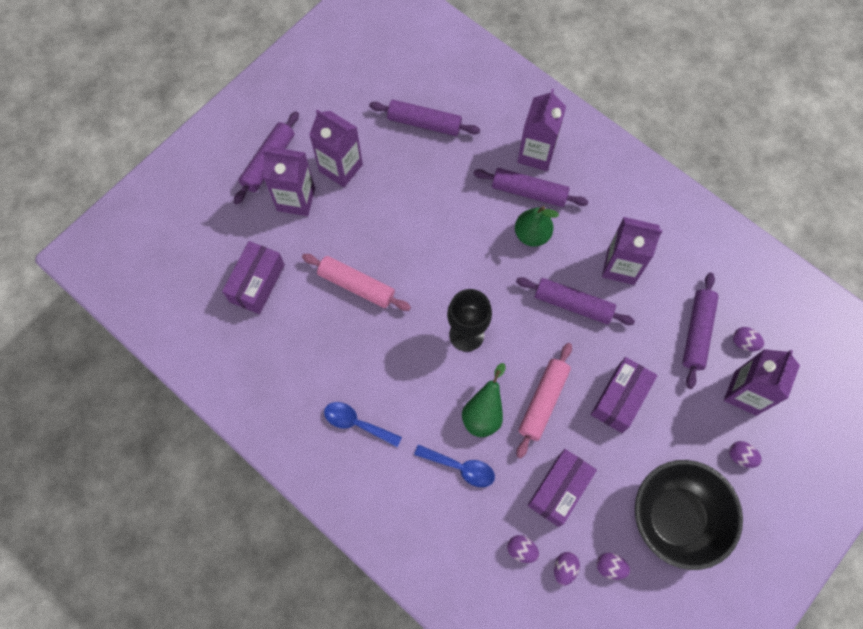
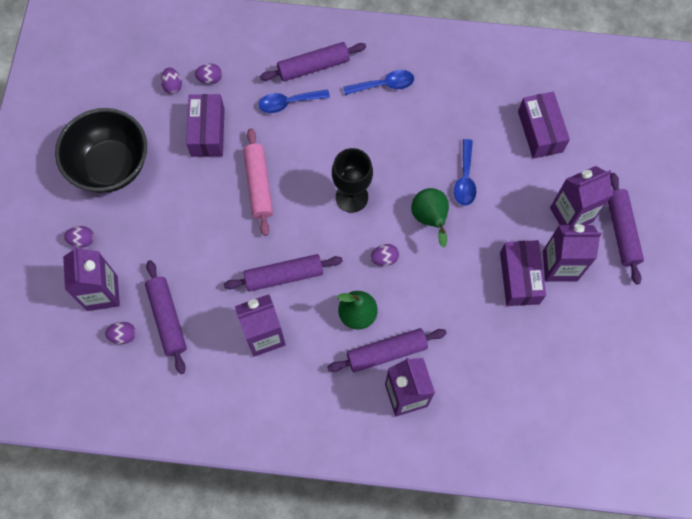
camera: 145 degrees right, 0 degrees up
(356, 285) = (465, 179): pink rolling pin -> blue spoon
(424, 123) = (525, 357): purple rolling pin -> purple rolling pin (313, 66)
(483, 413) = (297, 148): green pear -> green pear (430, 219)
(610, 567) = (141, 106): purple egg -> purple egg (384, 258)
(620, 398) = (201, 224): purple box -> purple box (519, 278)

